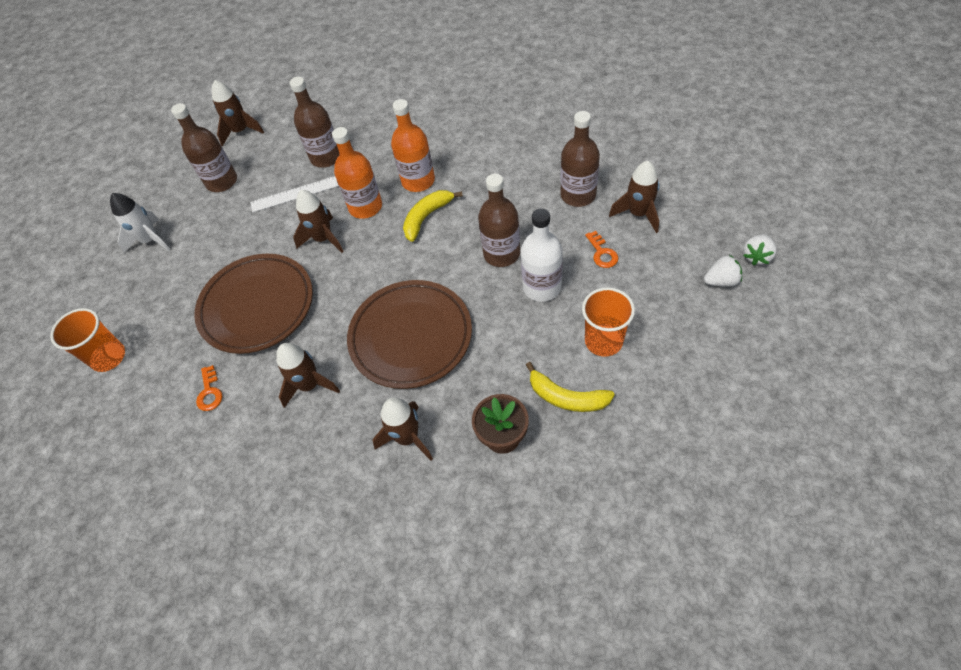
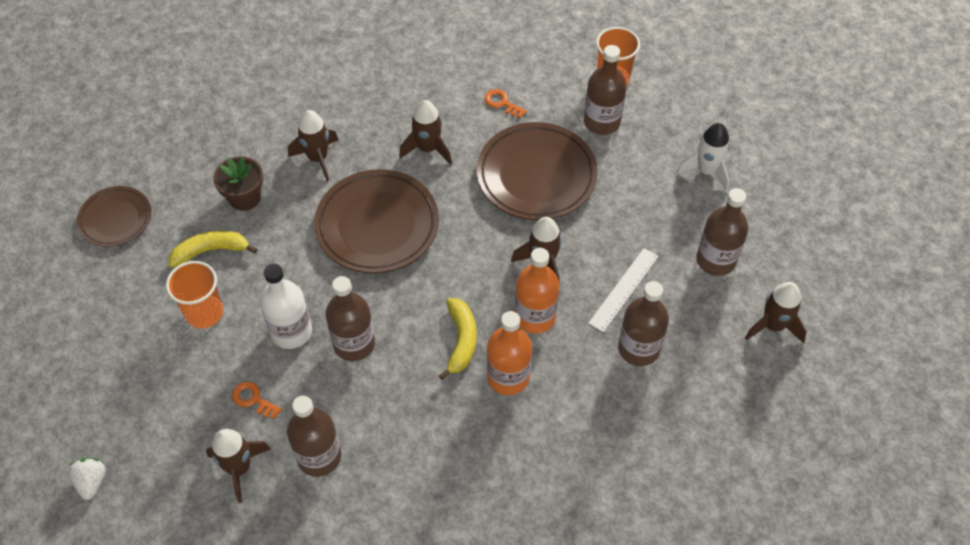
camera: 135 degrees right, 0 degrees up
(163, 323) = (602, 122): none -> brown bottle
(643, 492) = (115, 219): none -> brown plate
(721, 281) = (119, 432): white strawberry -> none

